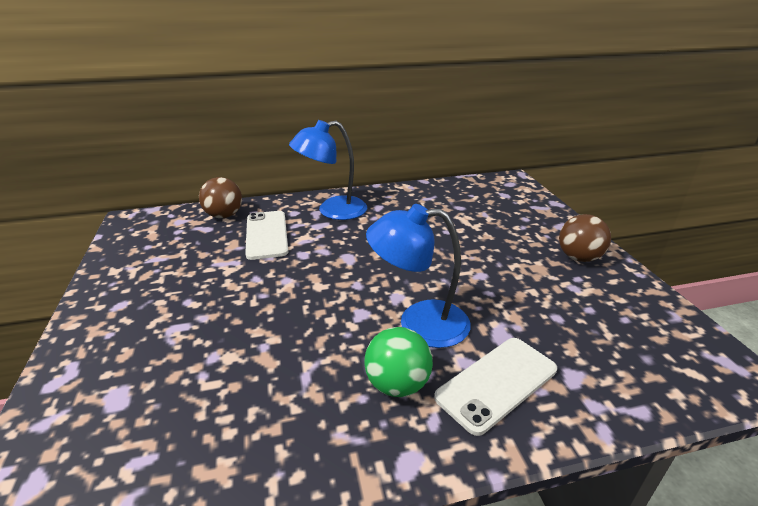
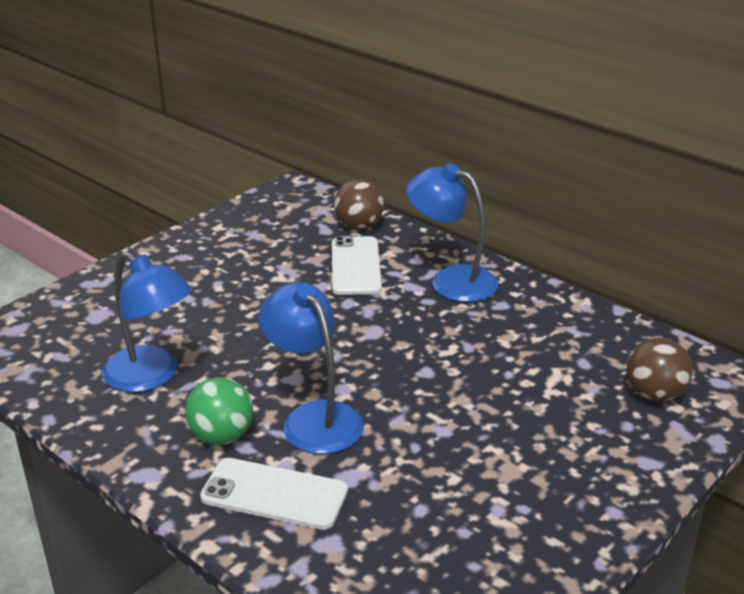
camera: 55 degrees right, 0 degrees up
(265, 397) = (151, 376): none -> blue lamp
(266, 235) = (356, 266): white phone -> white phone turned 45 degrees counterclockwise
(578, 257) = (577, 498): brown ball -> brown ball (654, 394)

